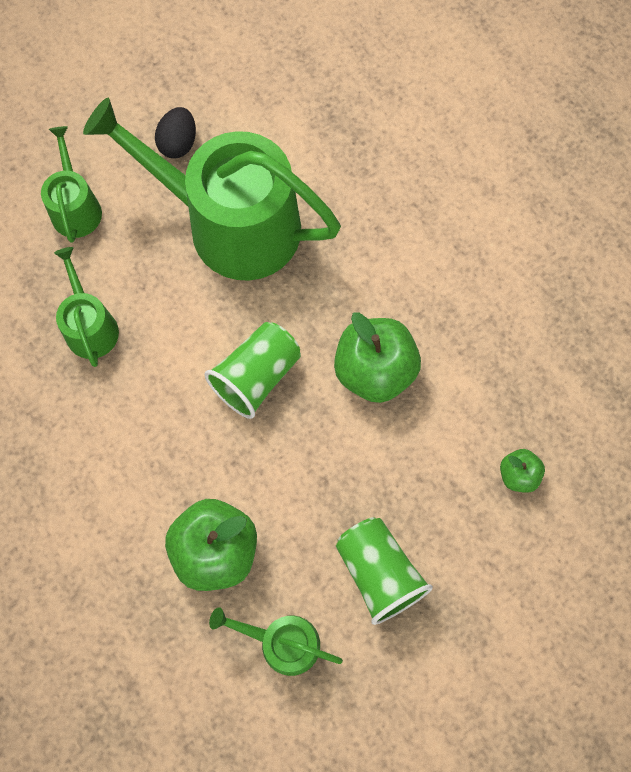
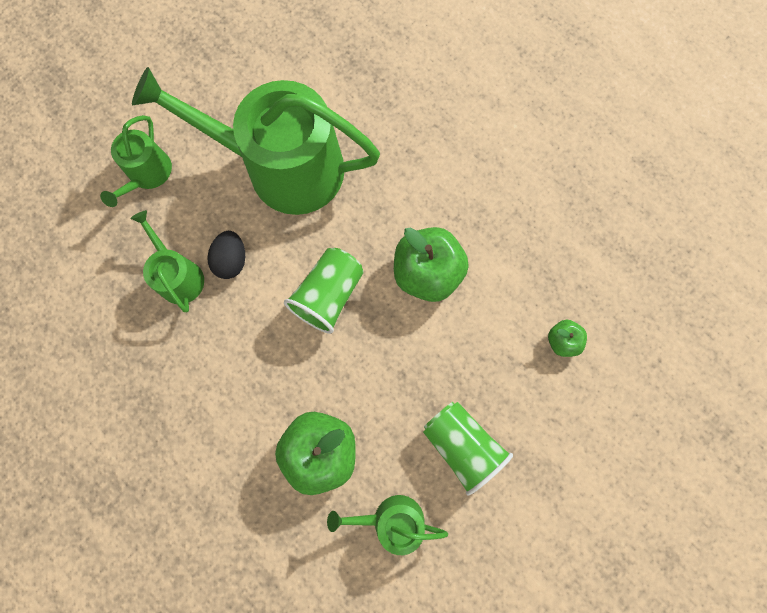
camera: 10 degrees left, 5 degrees up
(76, 207) = (147, 174): green watering can -> green watering can turned 150 degrees counterclockwise
(178, 143) = (226, 105): black egg -> black egg (231, 260)

